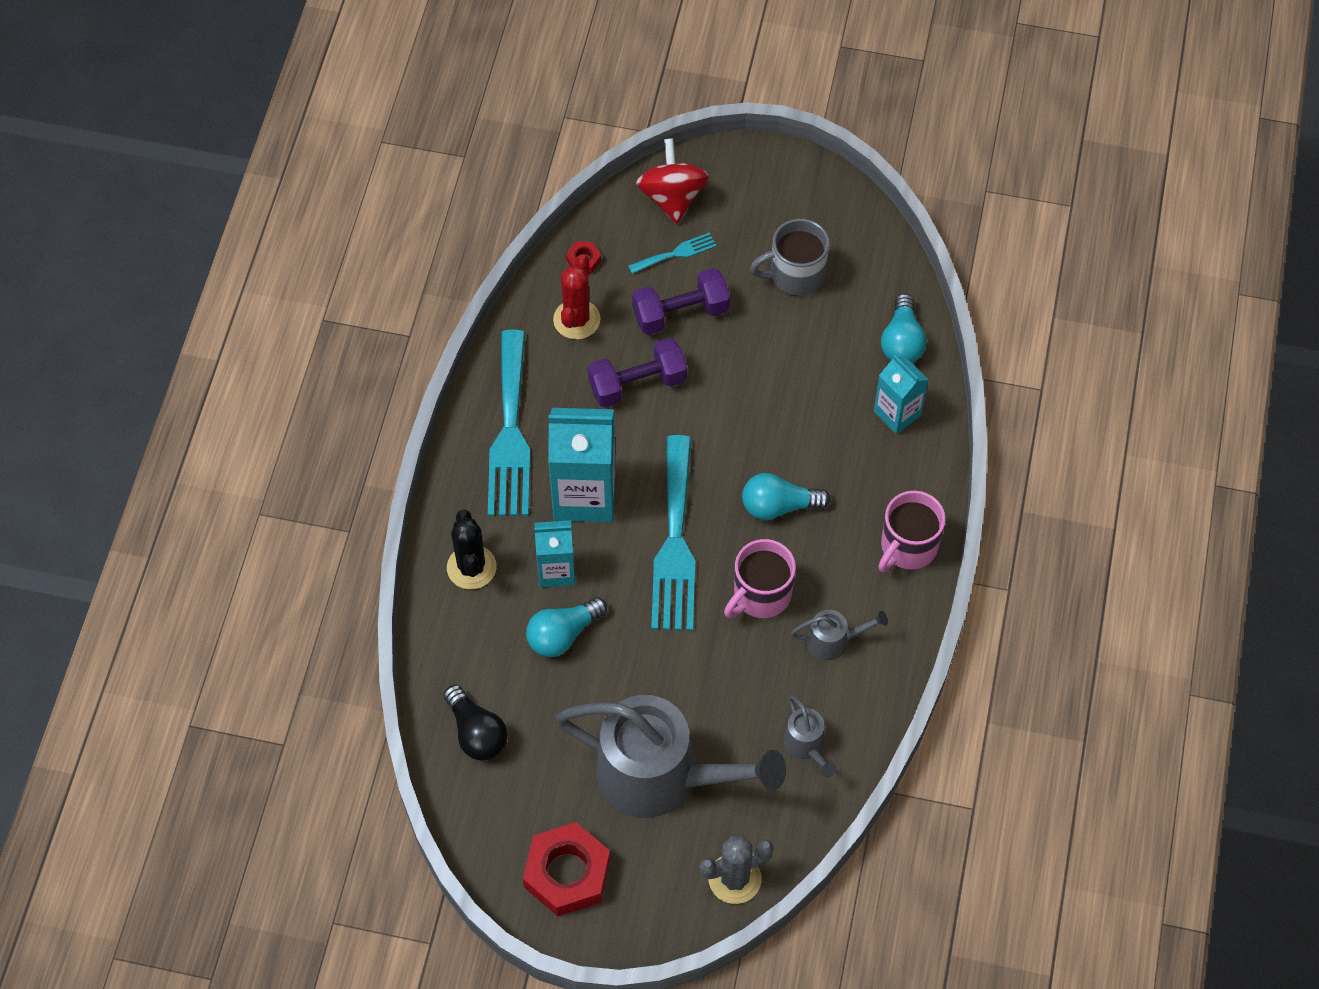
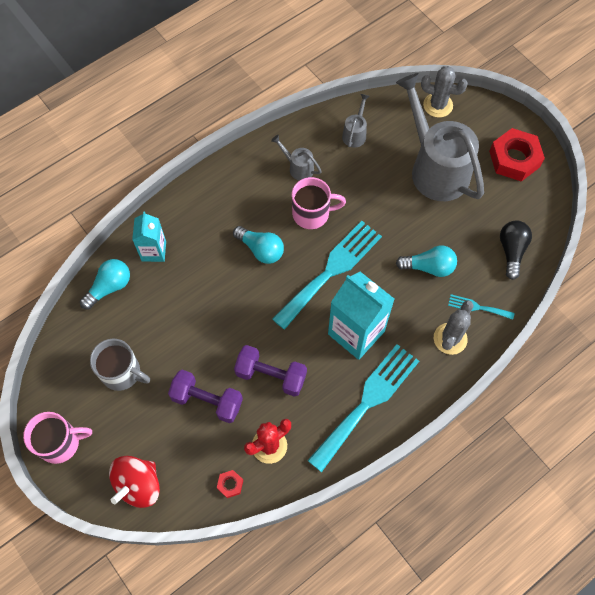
camera: 140 degrees left, 5 degrees up
(471, 567) = (450, 339): black cactus -> grey cactus
(556, 570) = (405, 303): turquoise carton -> none
(676, 253) = (173, 443): turquoise fork -> turquoise fork (477, 307)
(907, 547) = (219, 183): pink mug -> pink mug (60, 443)

